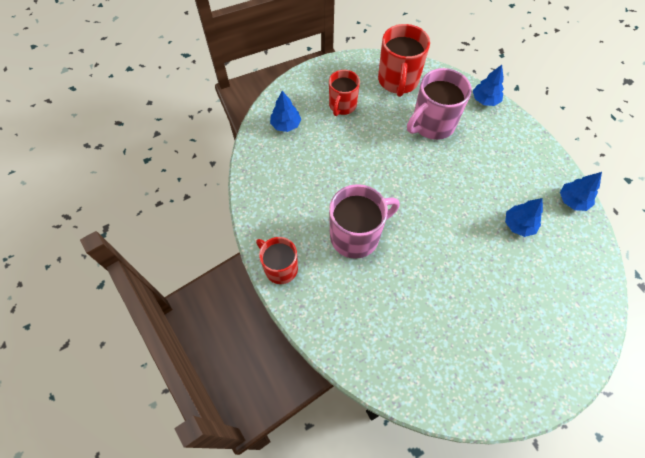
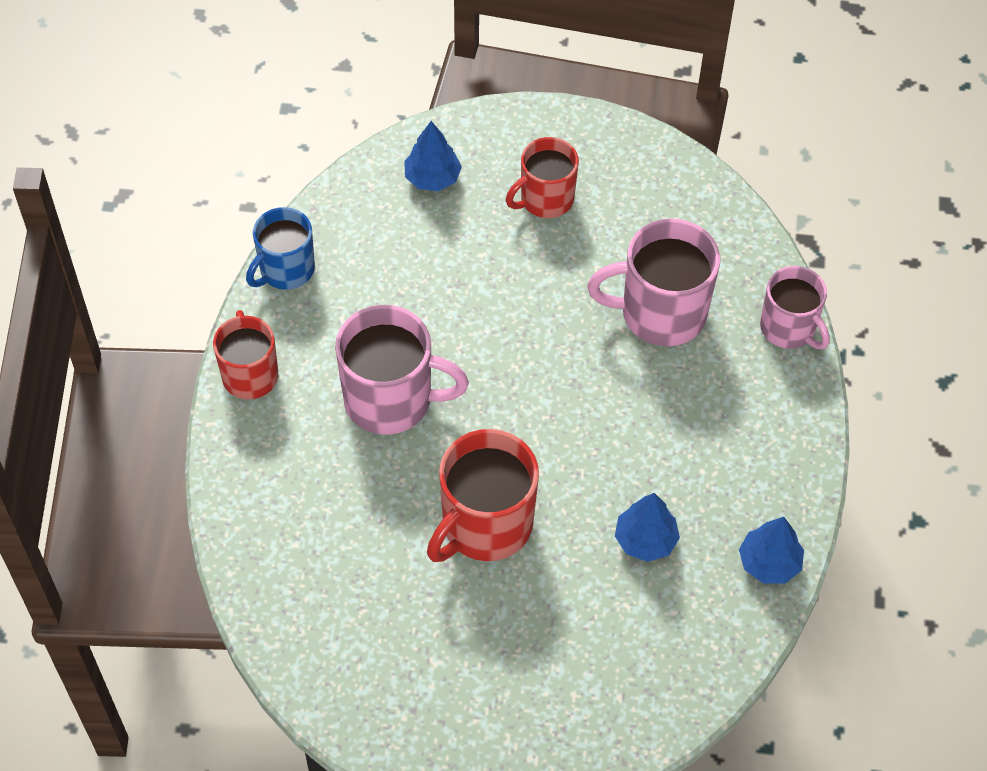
camera: 35 degrees right, 5 degrees down
(254, 206) = (286, 270): none -> blue mug
(398, 81) = (673, 212): red mug -> red mug (485, 525)
(485, 100) = (789, 328): blue tree -> pink mug

